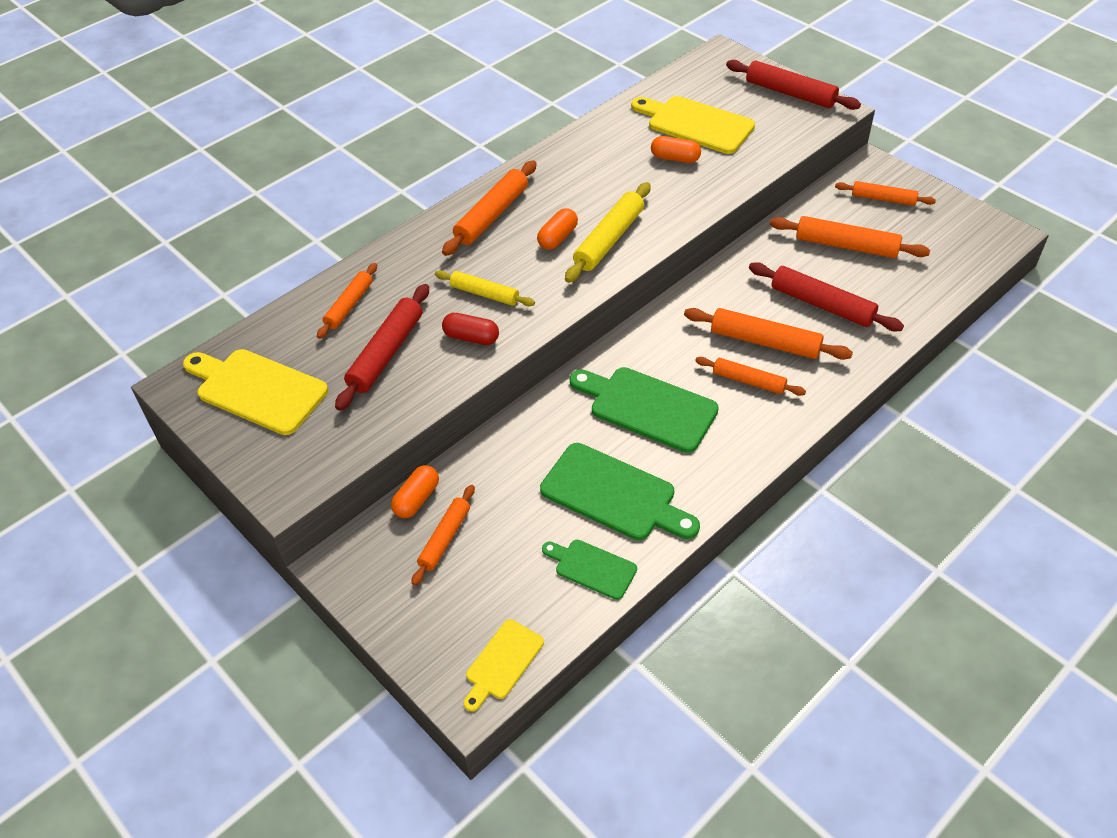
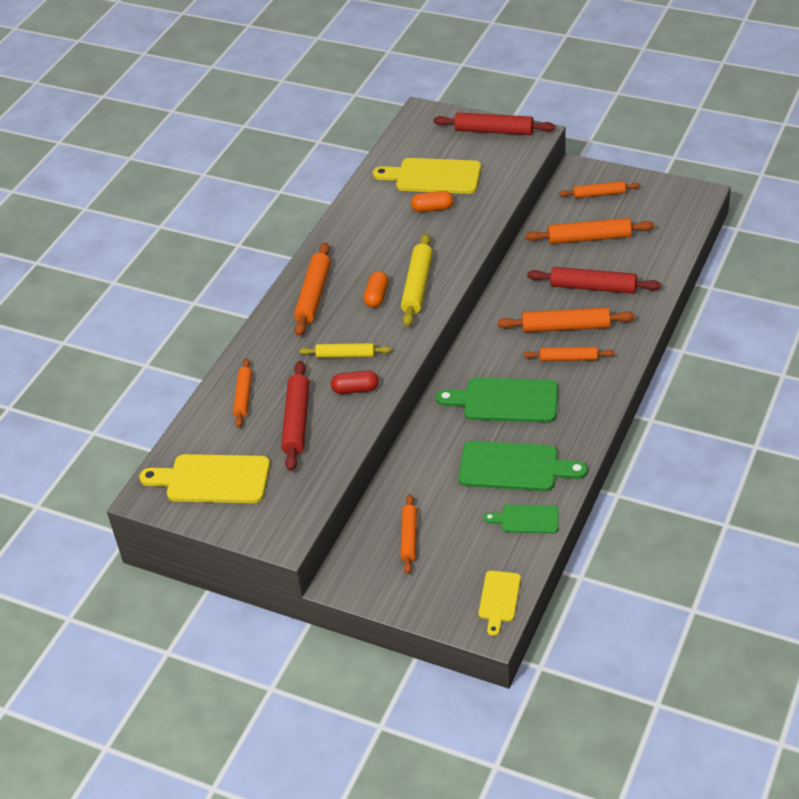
camera: 20 degrees left, 5 degrees down
(417, 499) = (371, 519): orange capsule -> none

